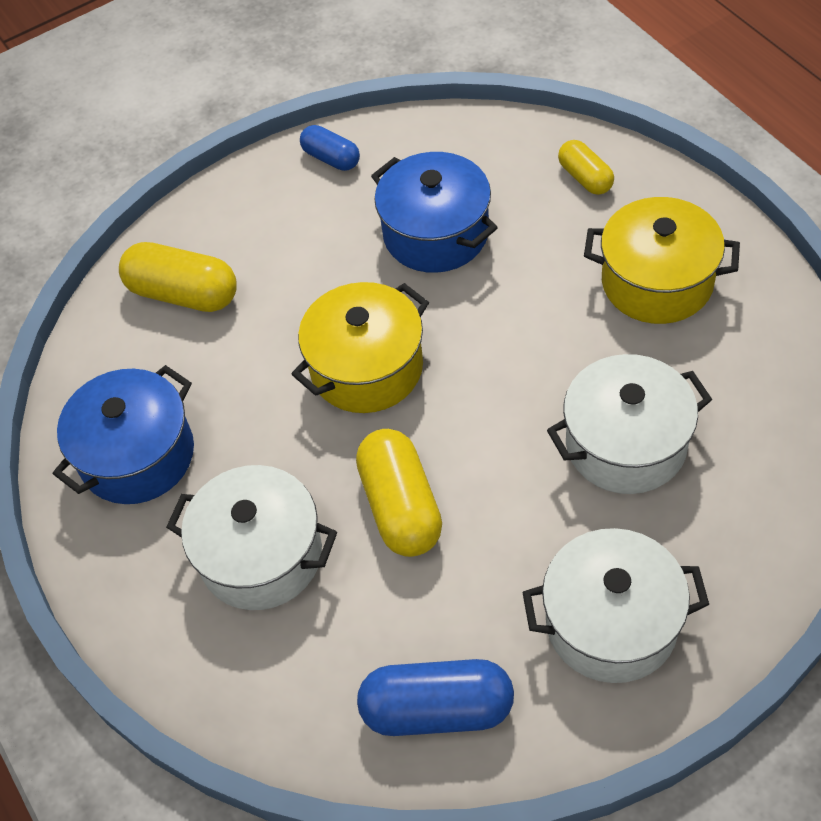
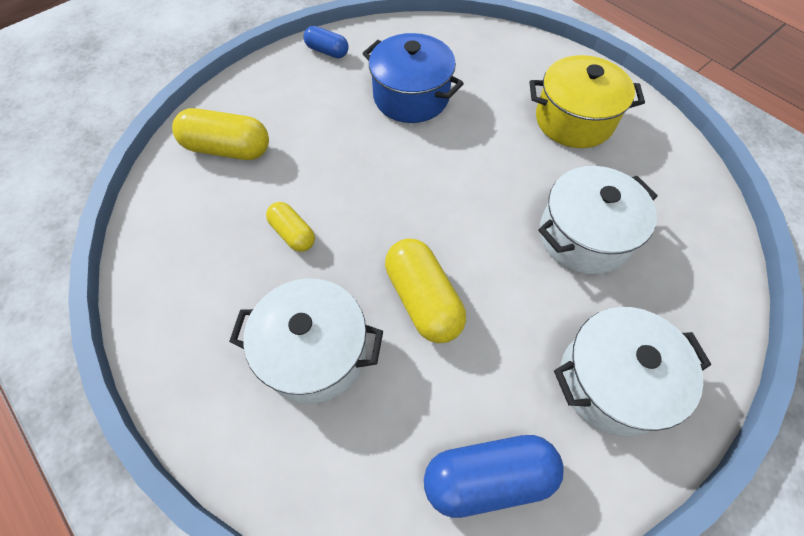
camera: 15 degrees left, 5 degrees up
(137, 455) = (201, 276): blue pot -> none
(366, 368) = (377, 194): yellow pot -> none
(585, 178) = (507, 56): yellow capsule -> yellow capsule (293, 234)

